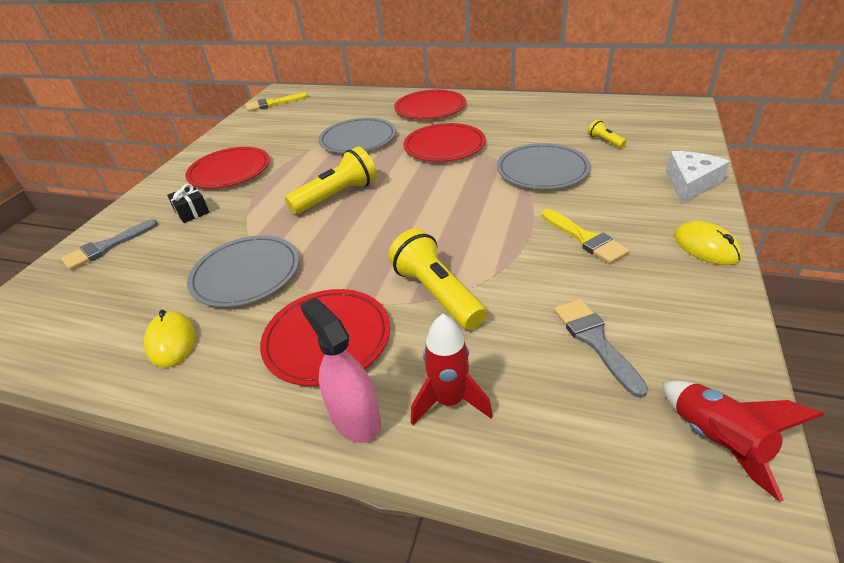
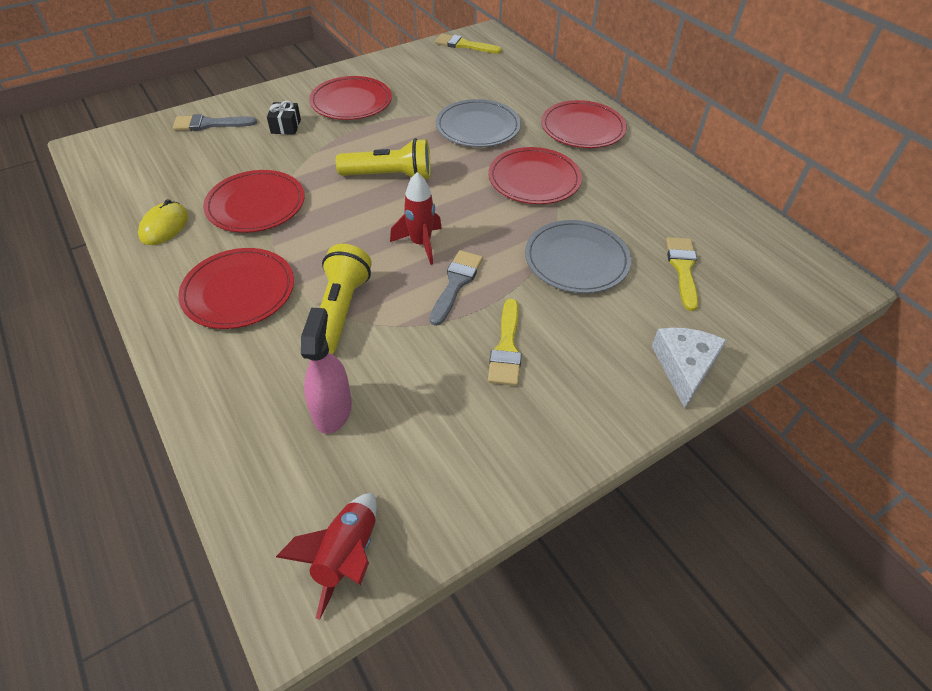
camera: 35 degrees right, 10 degrees up
(246, 274) = (256, 205): grey plate -> red plate
(355, 418) = (186, 357): pink spray bottle -> pink spray bottle (332, 410)
(449, 401) = (244, 390): red rocket -> red rocket (420, 244)
(595, 340) = (384, 428): grey brush -> grey brush (456, 283)
(605, 141) = (682, 268): yellow flashlight -> yellow brush
(690, 184) = (684, 367): white cheese -> white cheese turned 60 degrees counterclockwise
(706, 247) = (589, 431): yellow mouse -> none

